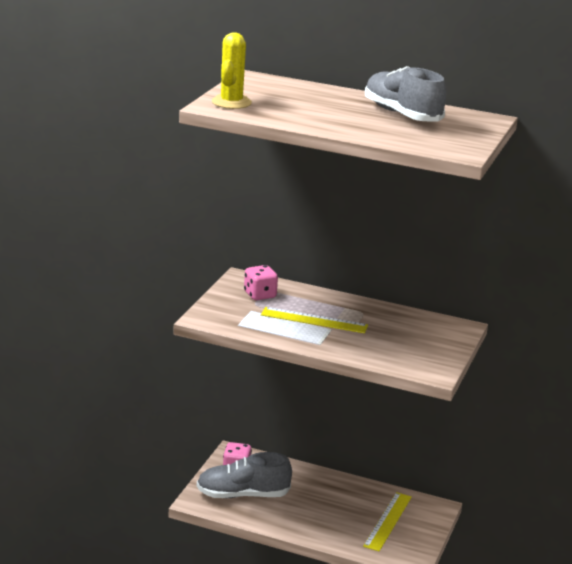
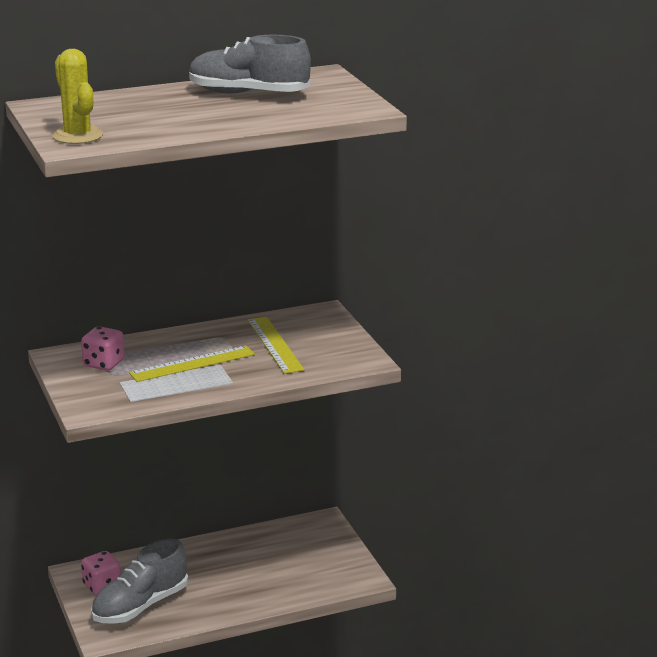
camera: 40 degrees left, 0 degrees up
(388, 521) = (299, 556): yellow ruler -> yellow ruler (275, 344)

